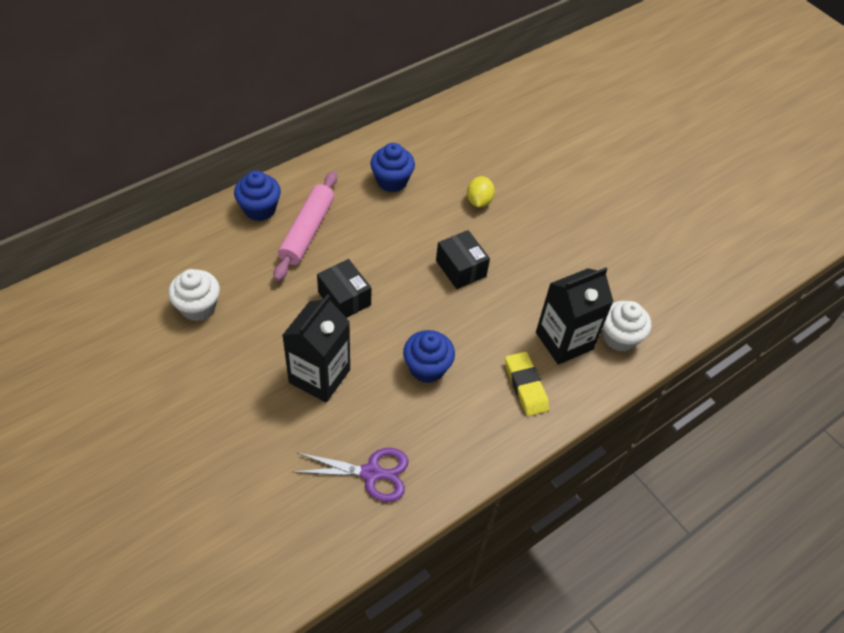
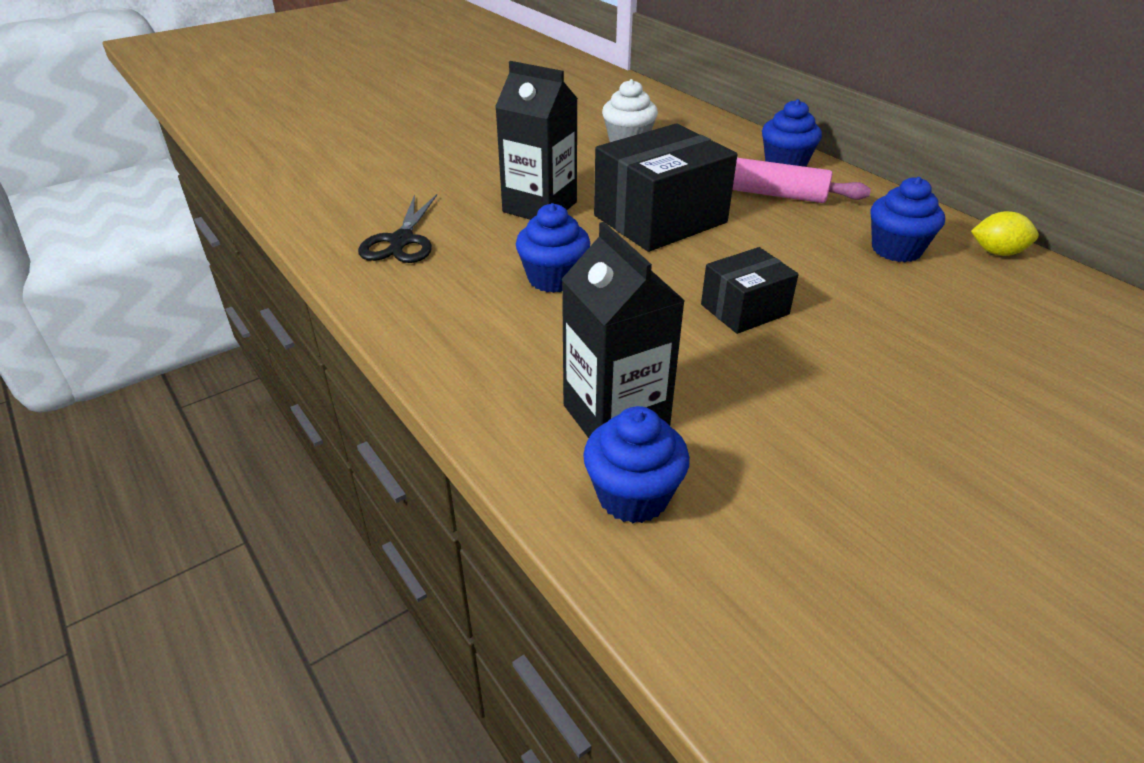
camera: 95 degrees right, 15 degrees down
(344, 298) = (660, 219): black box -> black box, size x1.80
(371, 473) = (401, 241): purple scissors -> black scissors
(479, 201) = (906, 331): yellow lemon -> yellow lemon (997, 252)
(525, 386) = (520, 367): yellow eraser -> none
(619, 337) = (633, 496): white cupcake -> blue cupcake

